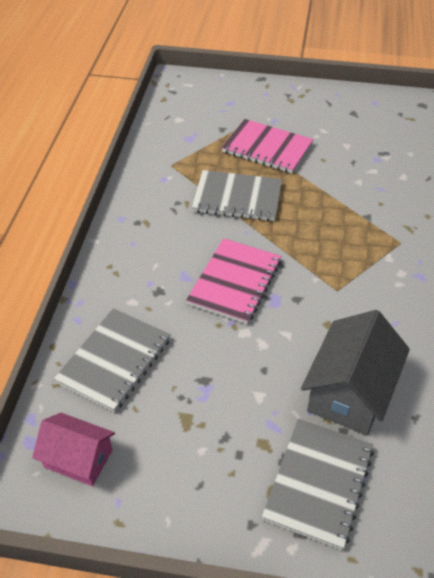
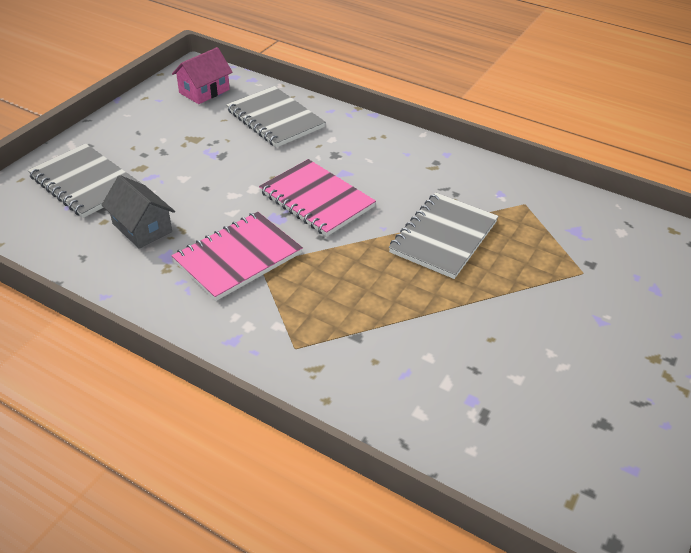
camera: 110 degrees right, 5 degrees down
(267, 148) = (534, 291): pink notebook -> pink notebook (238, 257)
(350, 391) = (142, 228): grey house -> grey house, size x0.63

